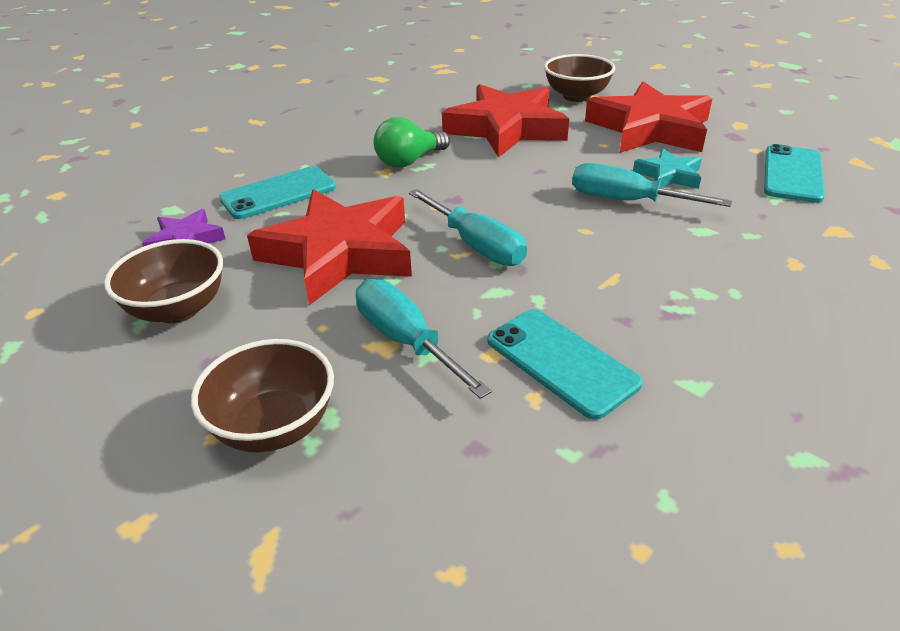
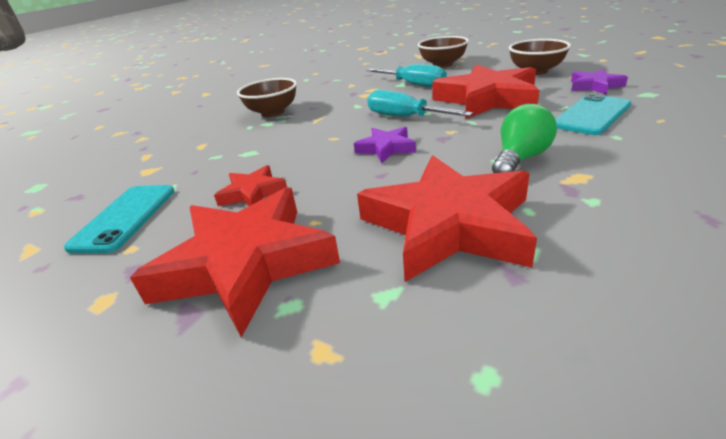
camera: 170 degrees right, 5 degrees down
(523, 198) = (386, 148): none -> purple star
(561, 362) = (342, 92): turquoise phone -> none
(576, 96) = (360, 342): brown bowl -> brown bowl (273, 112)
(626, 201) = (299, 162): turquoise screwdriver -> none
(669, 175) = (252, 193): turquoise star -> red star

